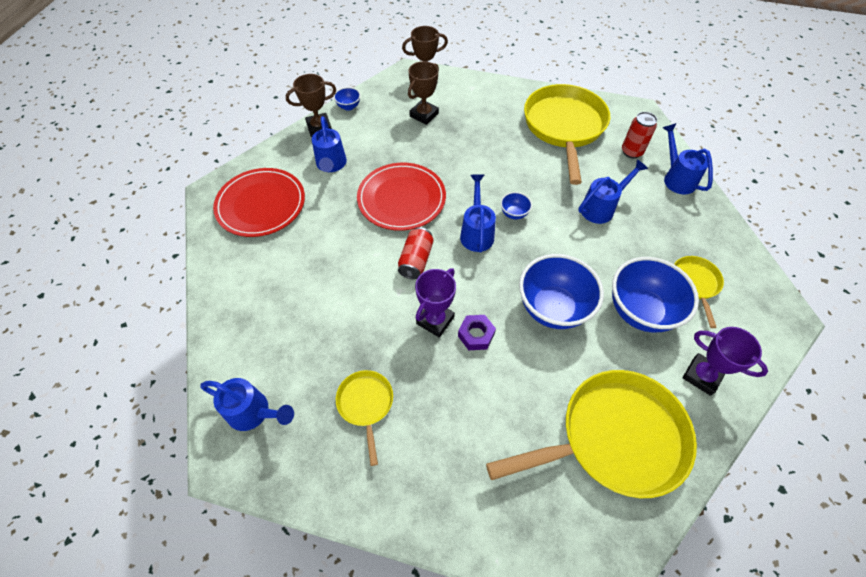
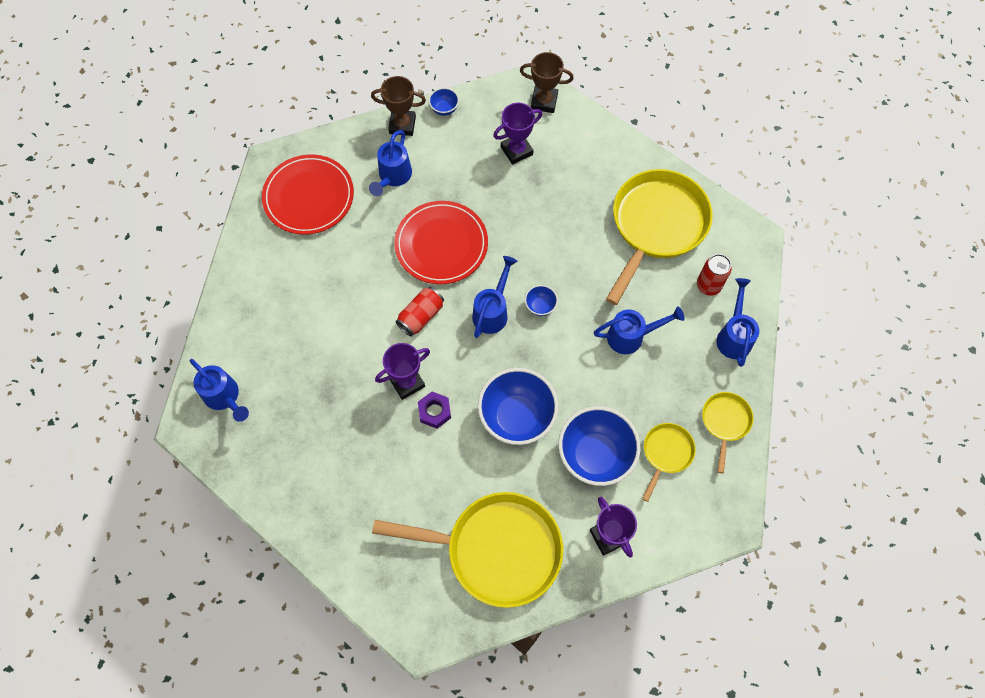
camera: 25 degrees right, 10 degrees up
(366, 404) = (313, 430): yellow pan -> yellow pan (725, 422)
(424, 115) = (516, 150): brown trophy -> purple trophy

